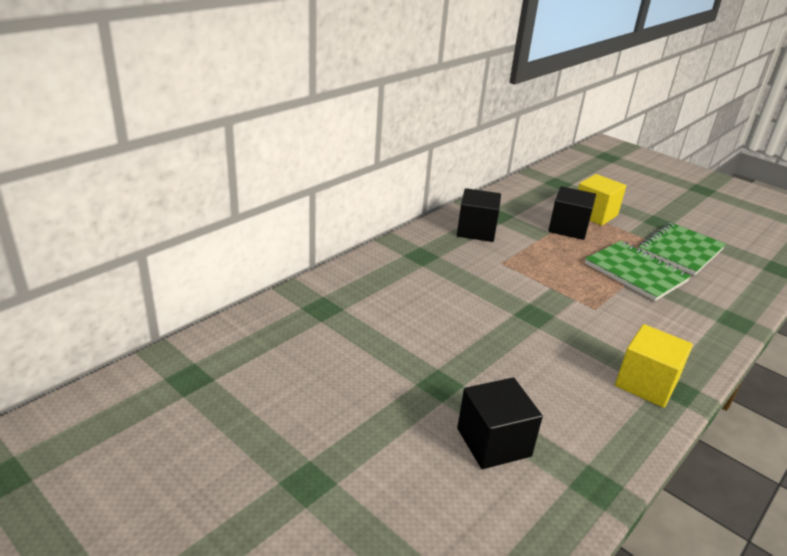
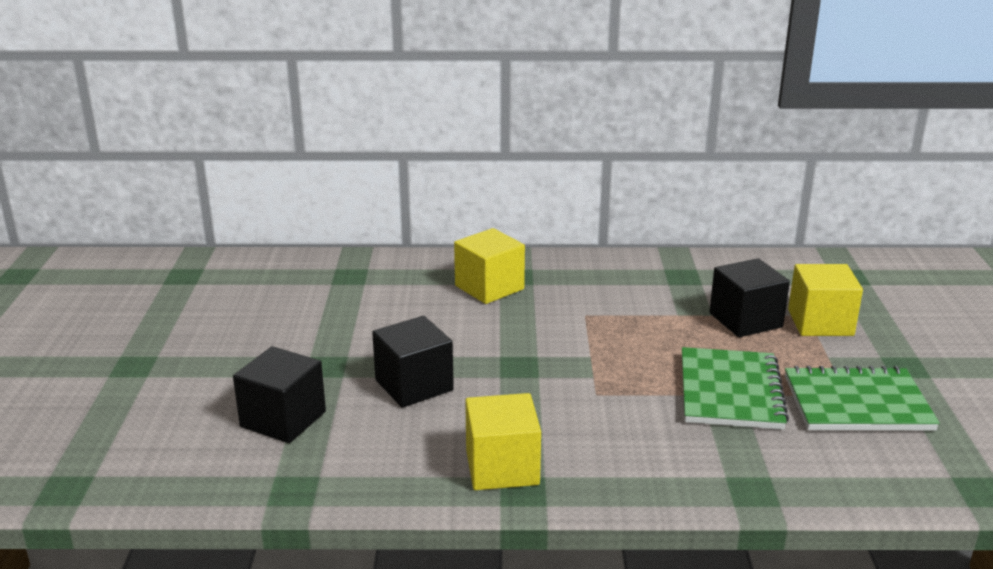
camera: 50 degrees right, 5 degrees down
(422, 271) = (489, 287): none -> yellow cube
(476, 231) = (623, 279): black cube -> black cube (414, 385)

